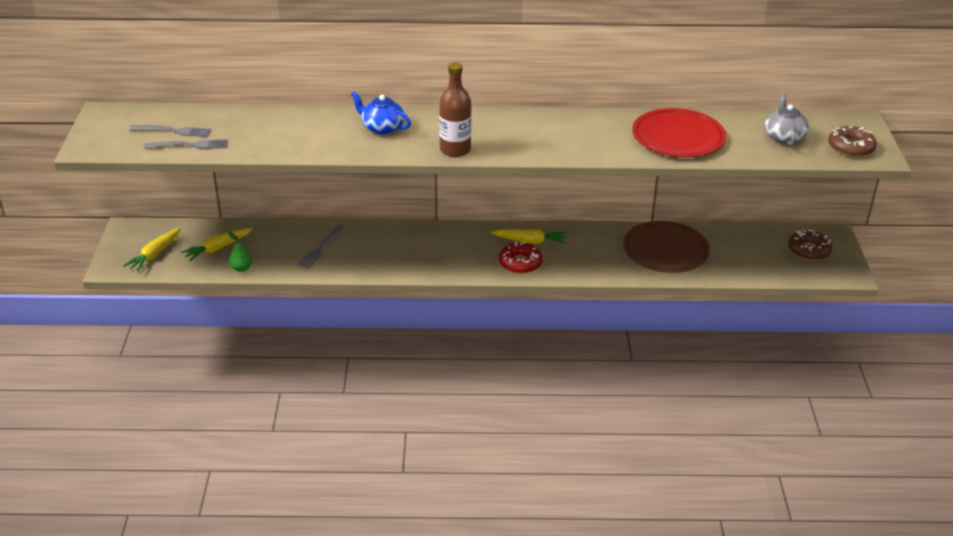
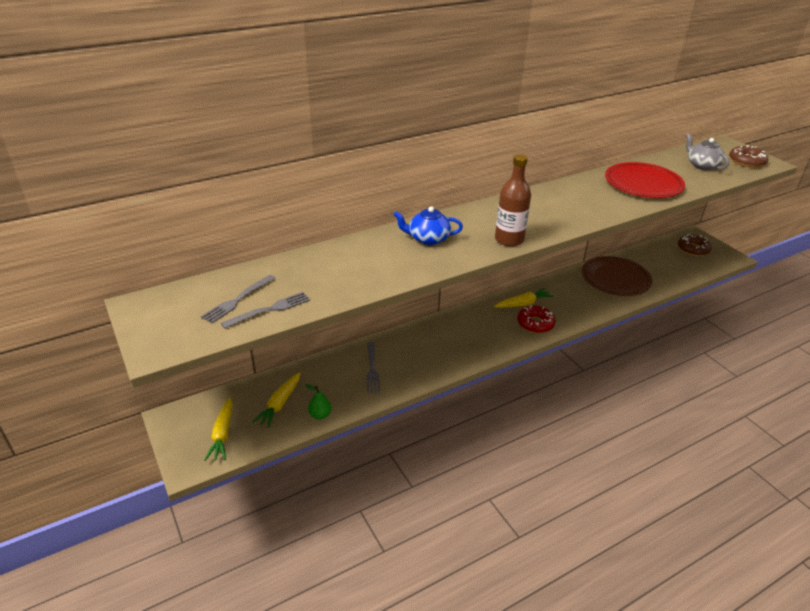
camera: 30 degrees left, 0 degrees up
(174, 131) = (237, 300): grey fork -> grey fork turned 150 degrees clockwise

